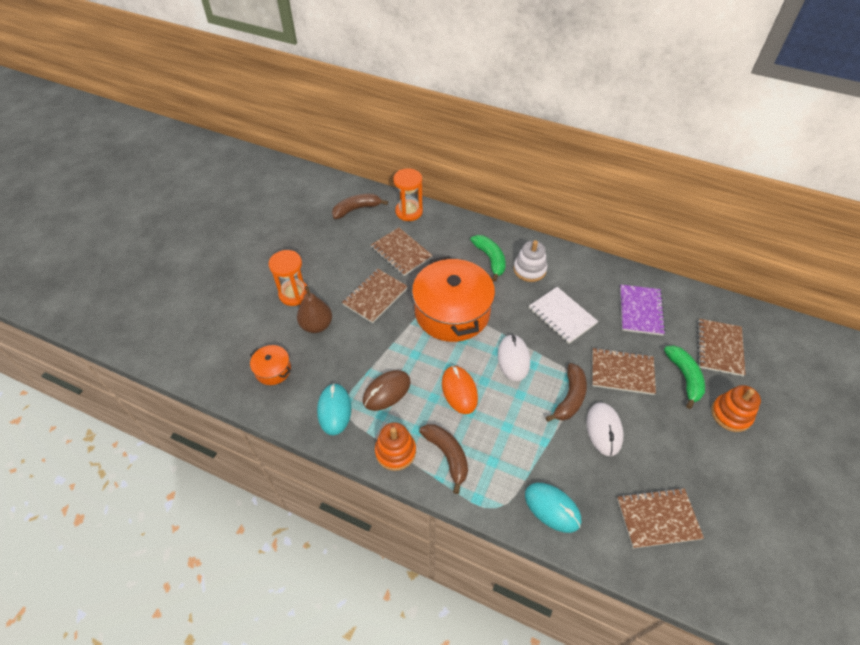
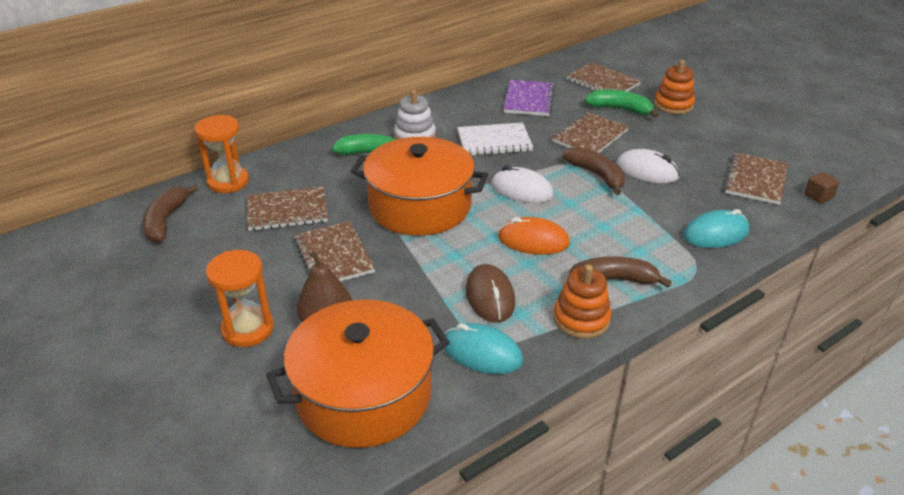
camera: 60 degrees left, 15 degrees down
(273, 370) = (363, 395): orange pot -> orange pot, size x2.24
(640, 311) = (529, 100): purple notebook -> purple notebook turned 60 degrees clockwise
(673, 579) = (818, 196): none -> brown cube

